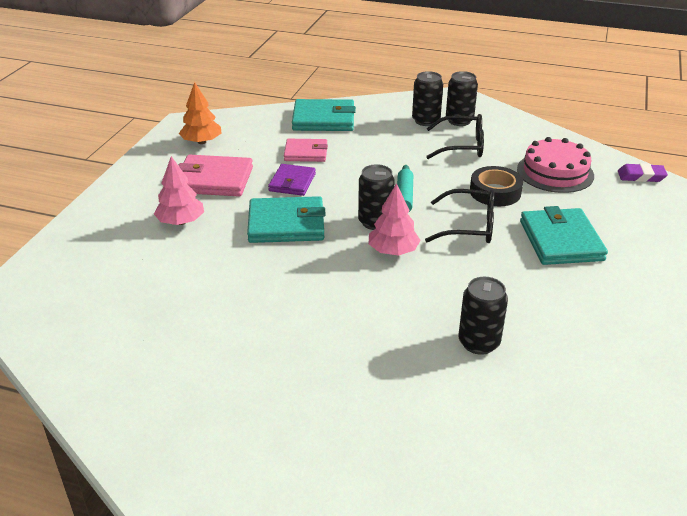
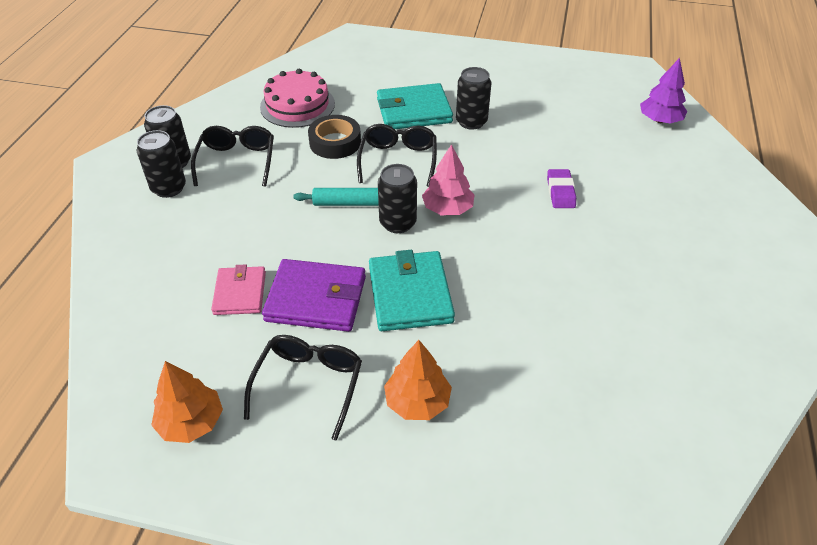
camera: 95 degrees left, 10 degrees up
(181, 222) = (417, 401): pink tree -> orange tree
(214, 180) = (309, 384): pink wallet -> black glasses
(292, 182) = (316, 299): purple wallet -> purple wallet, size x1.56
(323, 119) = (143, 283): turquoise wallet -> none
(478, 343) = (563, 160): black can -> black can (471, 122)
(586, 462) = (660, 120): none -> purple tree
(641, 176) = (306, 61): purple eraser -> purple eraser (560, 192)

